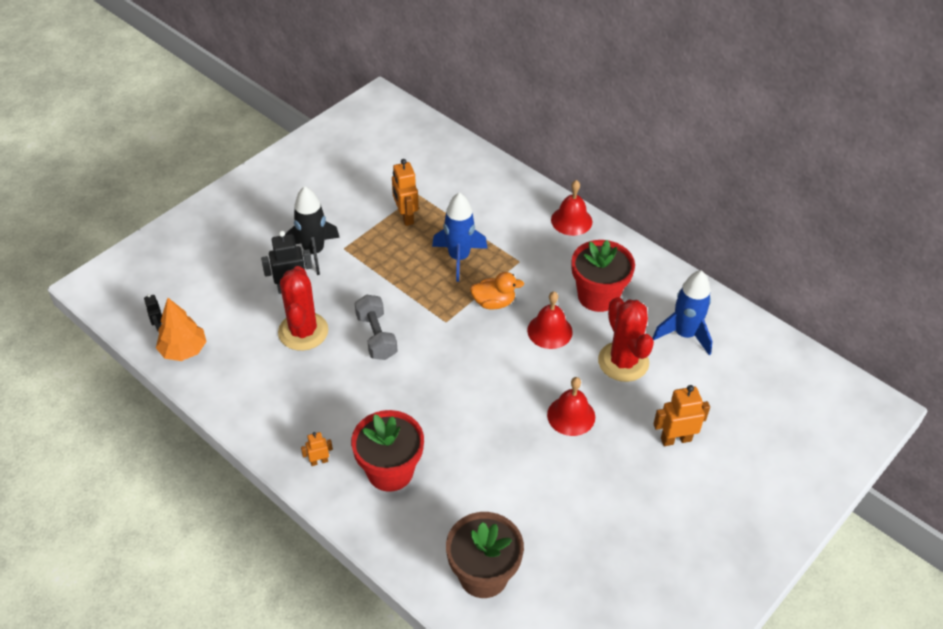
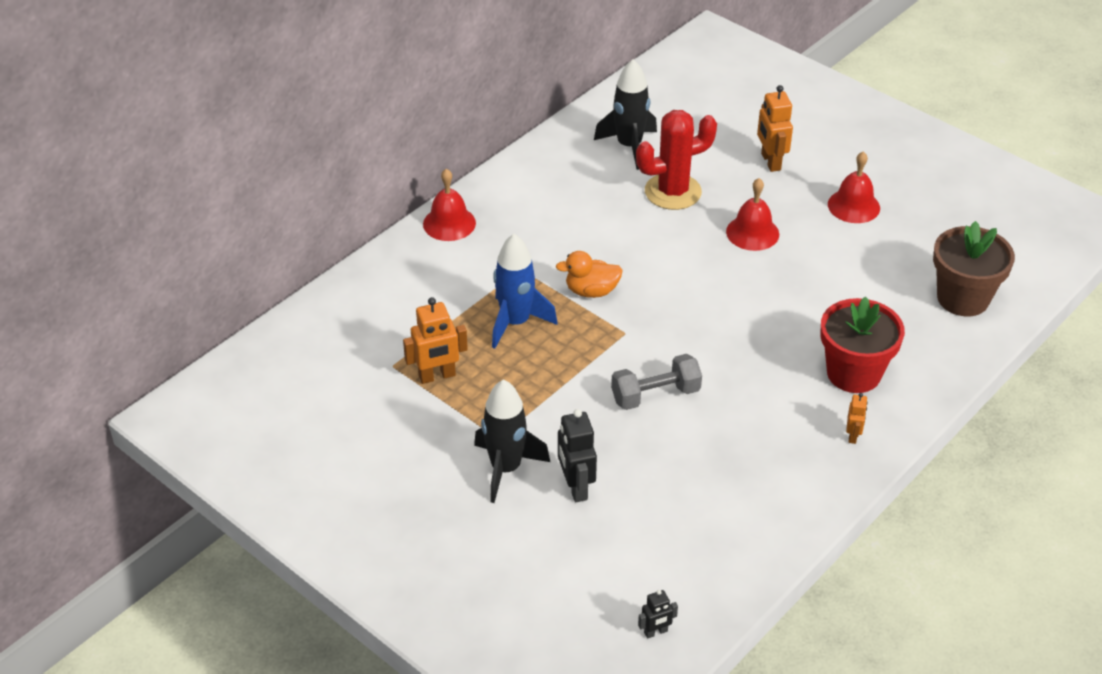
camera: 90 degrees left, 5 degrees down
(183, 350) = (699, 594): orange tree -> none
(303, 331) = (653, 468): red cactus -> none
(319, 461) = (853, 436): orange robot -> orange robot turned 150 degrees counterclockwise
(494, 302) = (591, 291): orange duck -> orange duck turned 90 degrees counterclockwise
(549, 331) = (633, 246): red bell -> red bell (853, 206)
(598, 296) = (576, 206): red flower pot -> none
(684, 334) = (629, 146): blue rocket -> black rocket

